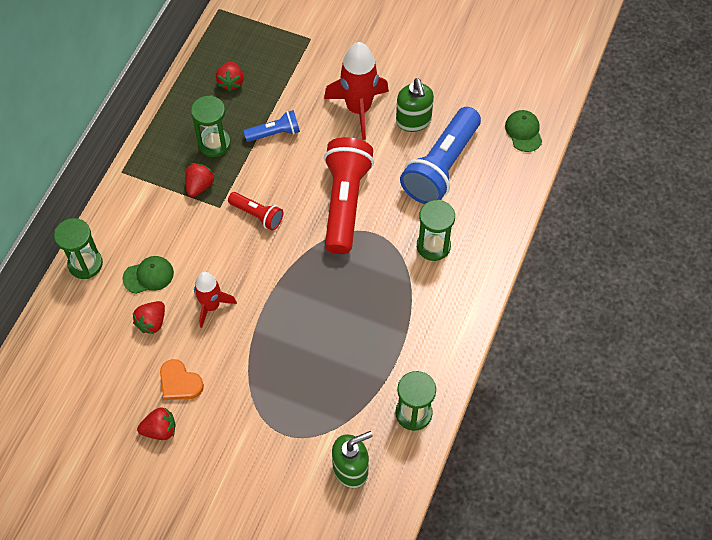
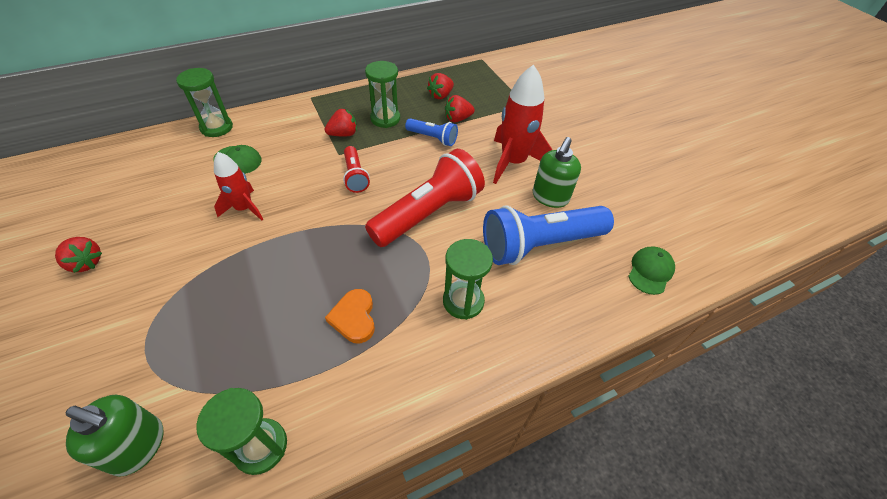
camera: 40 degrees right, 10 degrees down
(152, 322) = (196, 188): red strawberry -> red strawberry (457, 119)
(179, 383) = (148, 241): orange heart -> orange heart (354, 318)

